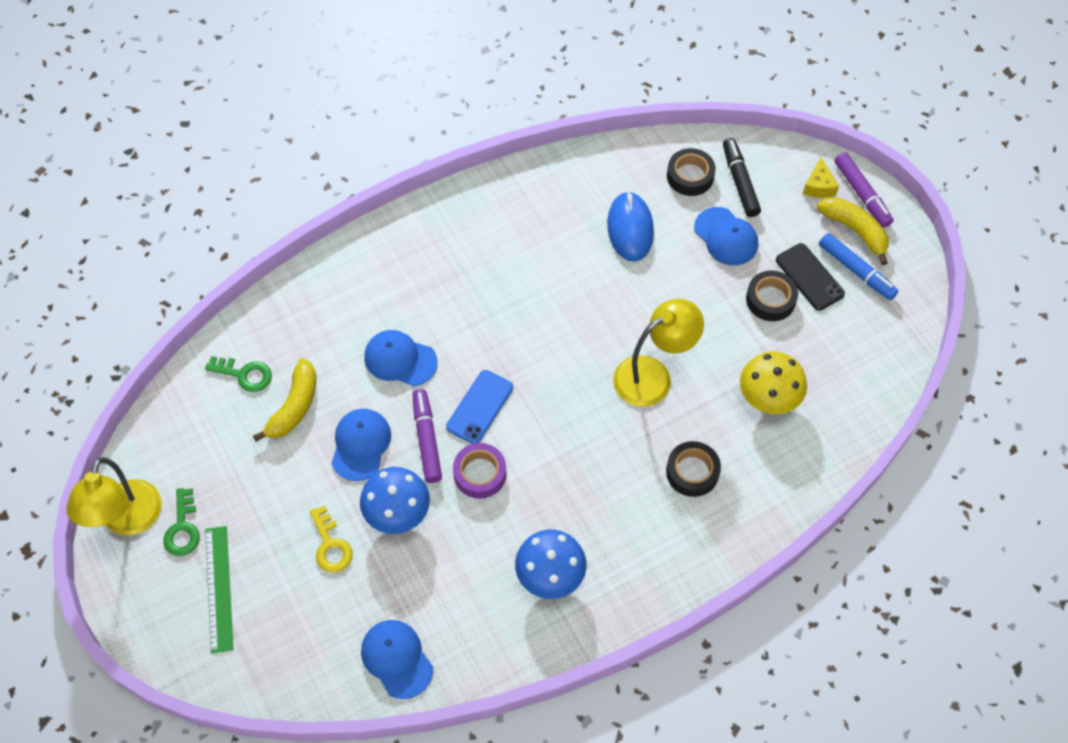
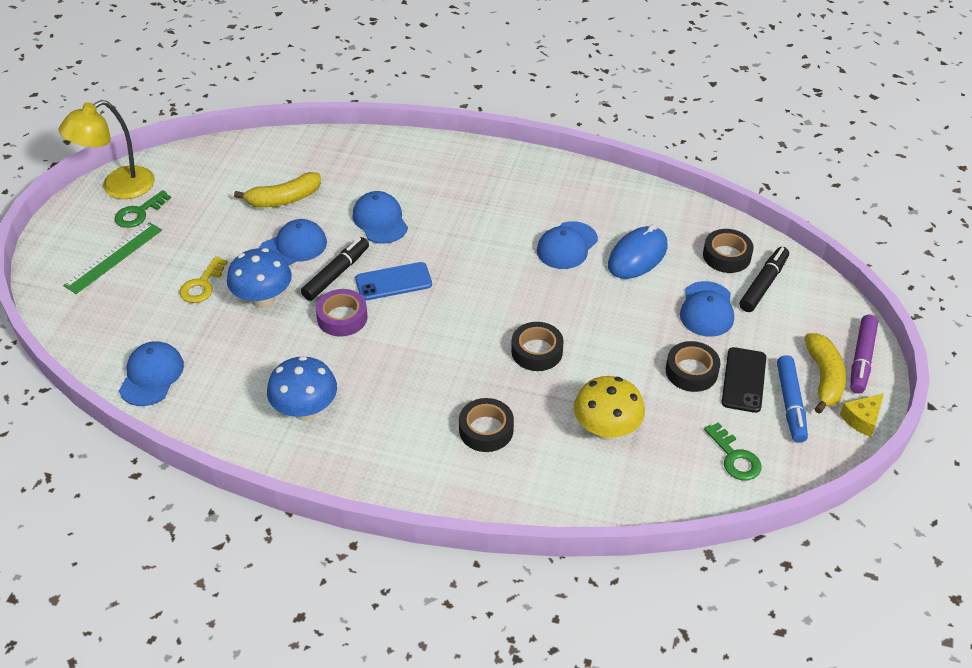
camera: 45 degrees right, 15 degrees down
(245, 374) = (280, 163): green key -> green key (735, 457)
(427, 439) = (336, 274): purple marker -> black marker
(570, 262) = (567, 246): none -> blue cap
(653, 375) = (537, 351): yellow lamp -> black tape
(818, 186) = (829, 329): yellow cheese -> yellow cheese (862, 419)

